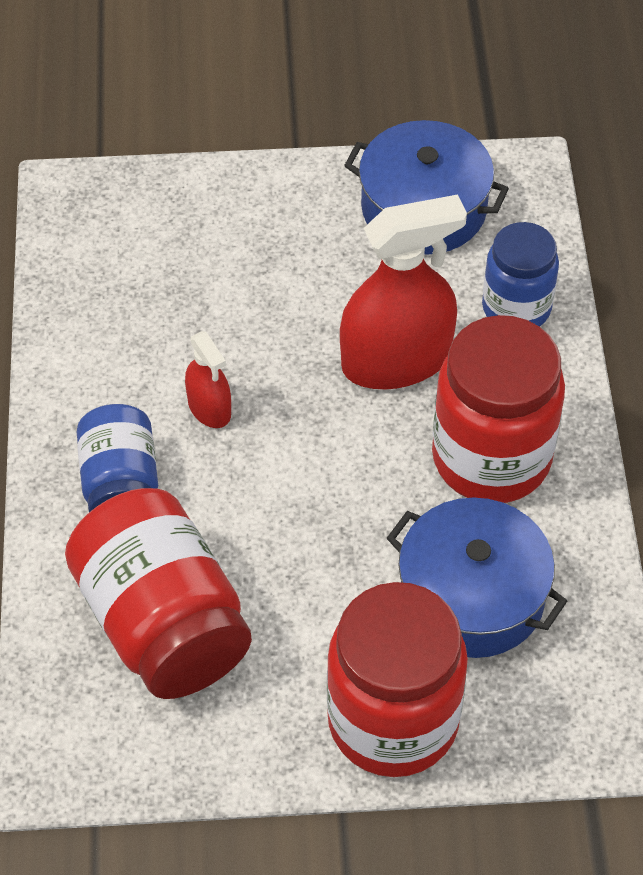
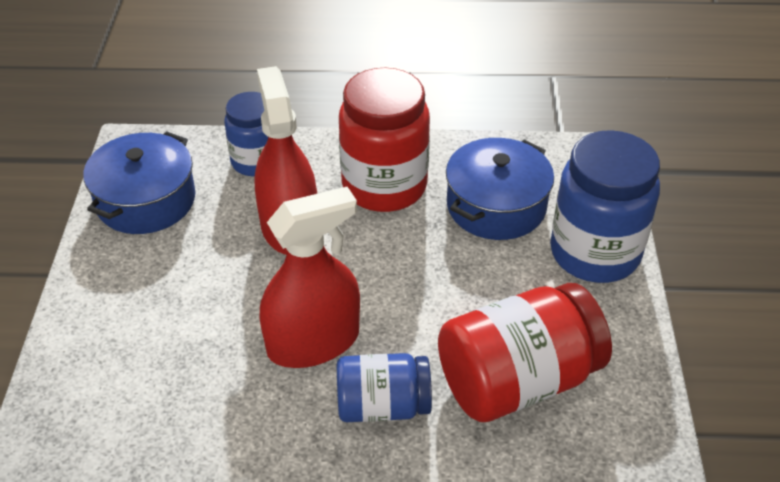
camera: 85 degrees left, 10 degrees down
(209, 408) = (313, 342): red spray bottle -> red spray bottle, size x2.00
(393, 721) = (594, 253): red jar -> blue jar

